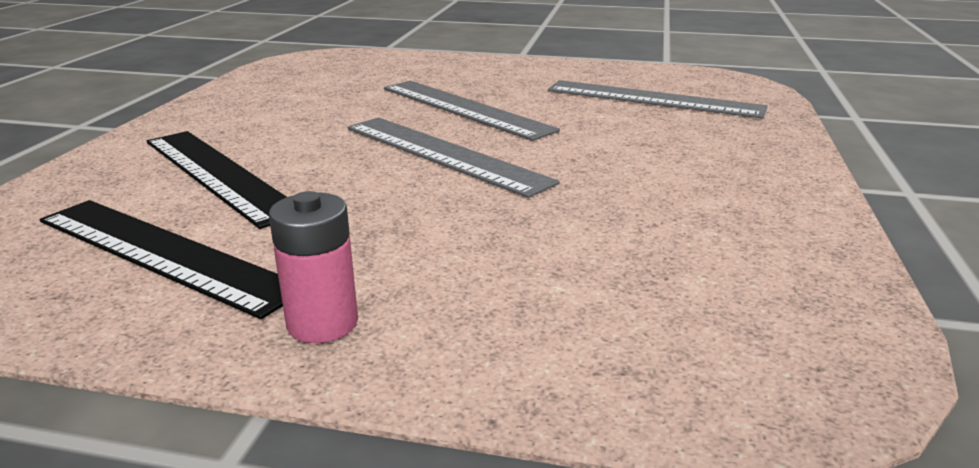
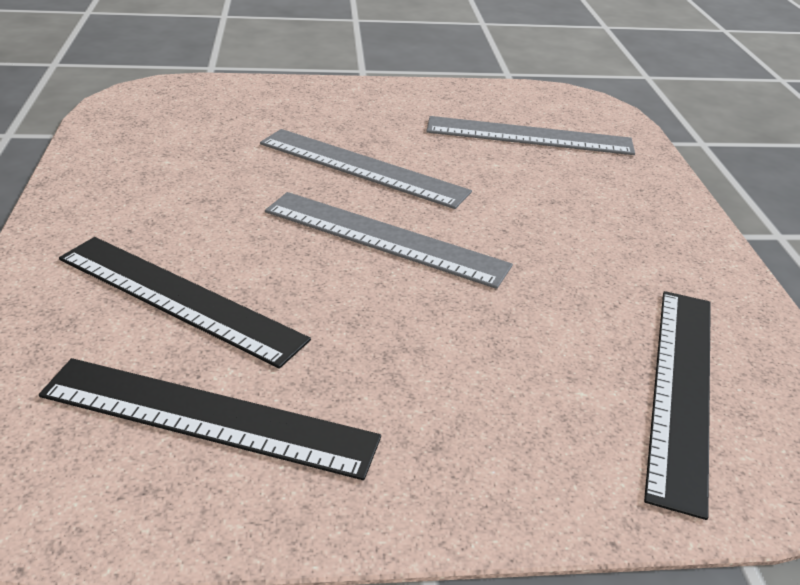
camera: 20 degrees left, 10 degrees up
(322, 323) = (419, 473): pink battery -> none
(684, 299) = (681, 389): none -> black ruler

